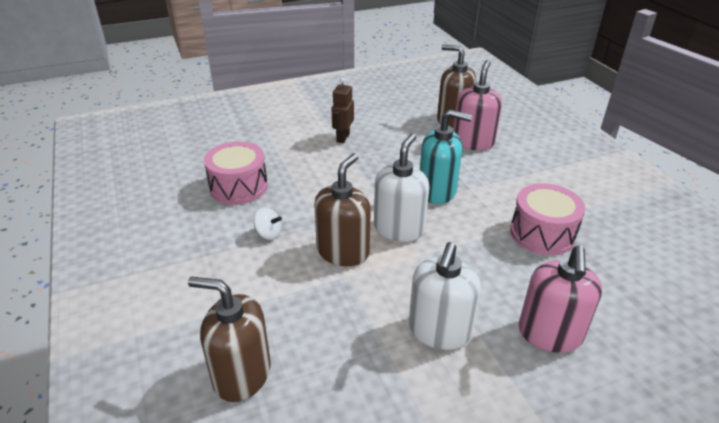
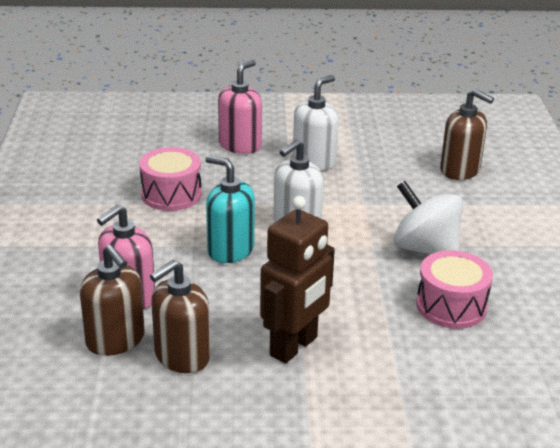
camera: 160 degrees left, 5 degrees down
(268, 234) = (425, 249): white spinning top -> white spinning top, size x2.38
(342, 138) = (294, 347): brown robot -> brown robot, size x1.85
(343, 252) = (359, 220): brown soap dispenser -> brown soap dispenser (182, 356)

